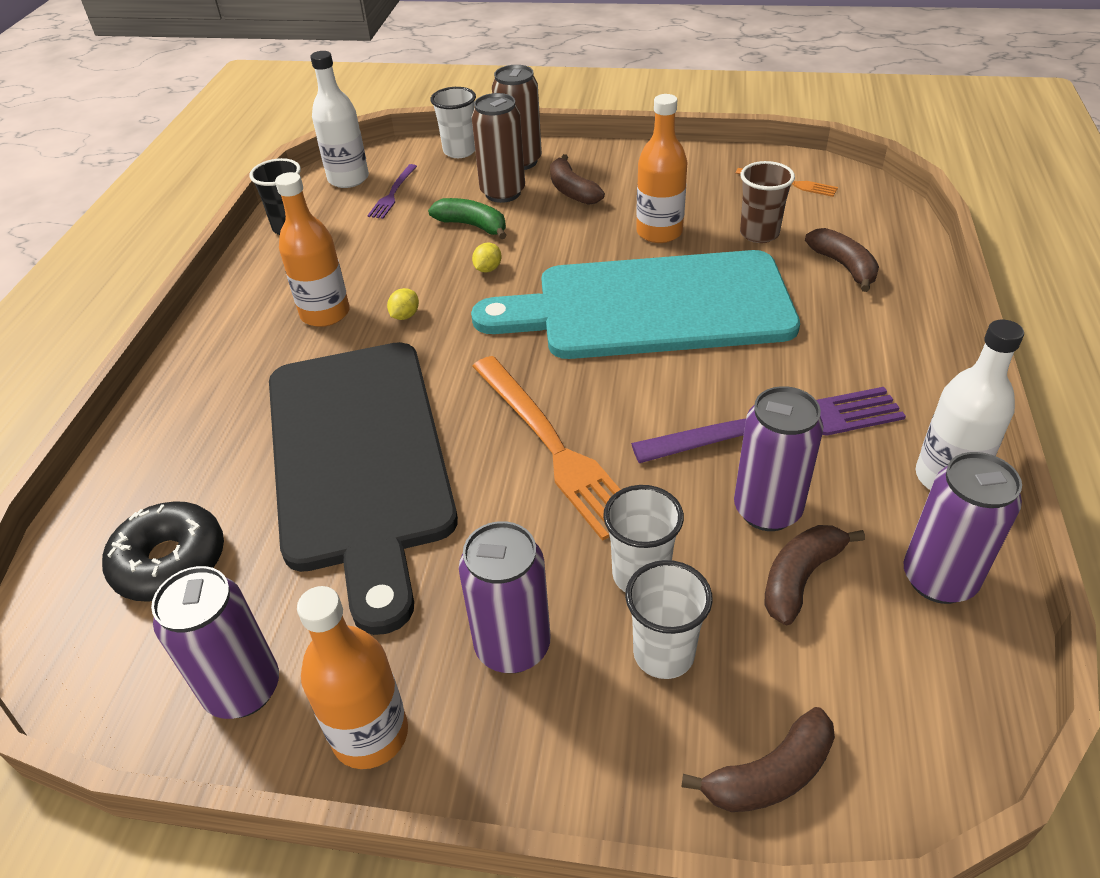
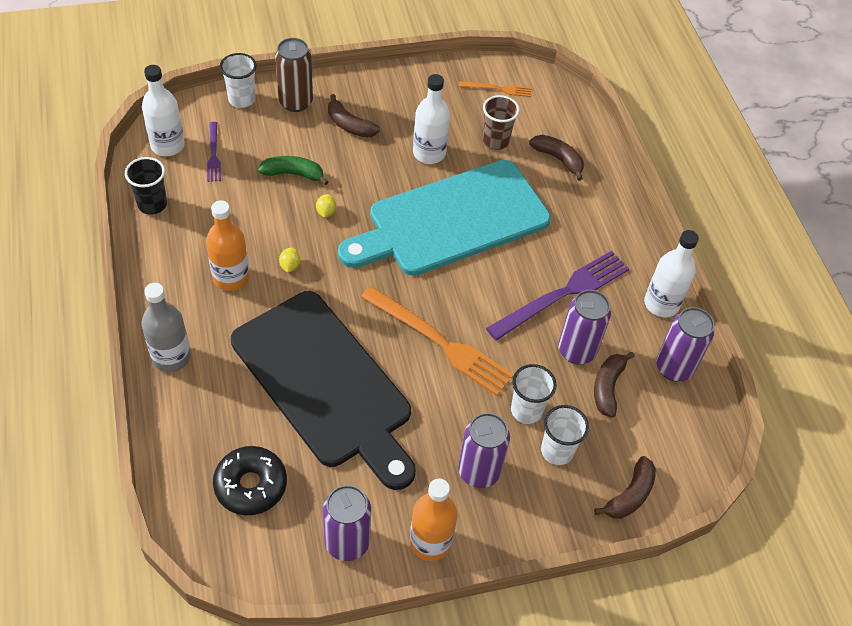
camera: 30 degrees left, 10 degrees up
(192, 381) = (171, 357): none -> grey bottle
(503, 193) = (299, 137): brown can -> none
(659, 232) = (429, 153): orange bottle -> white bottle

